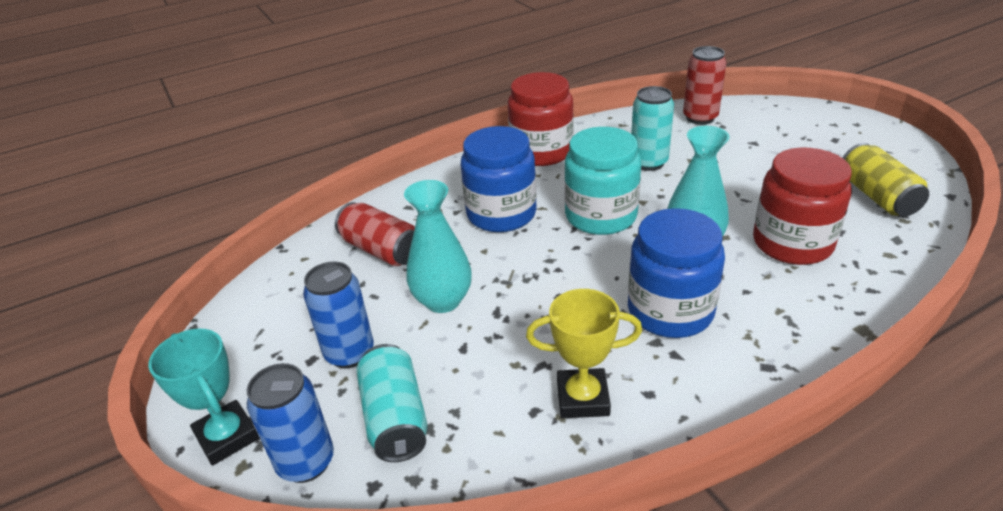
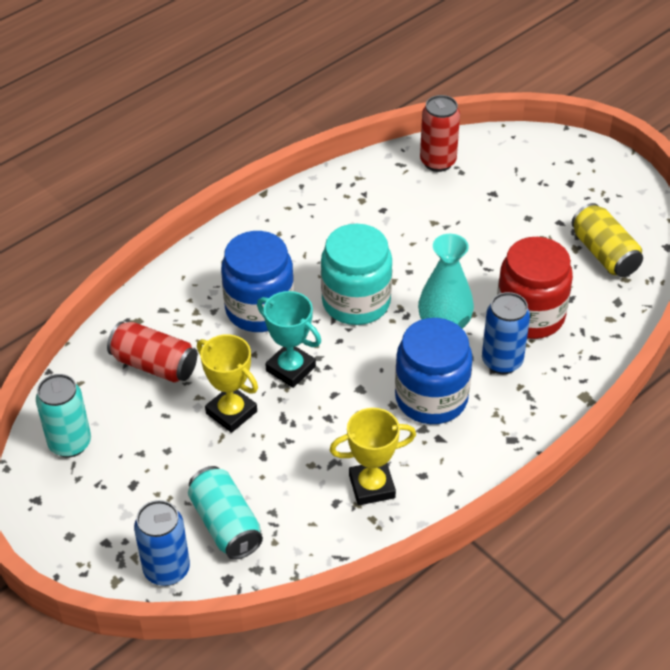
camera: 15 degrees left, 10 degrees up
(227, 437) = (91, 560): turquoise trophy -> turquoise trophy (290, 368)
(349, 353) = (165, 474): blue can -> blue can (502, 361)
(443, 301) = (231, 412): turquoise vase -> yellow trophy
(541, 152) = (281, 224): red jar -> none
(648, 162) = (392, 229): turquoise can -> turquoise can (70, 443)

